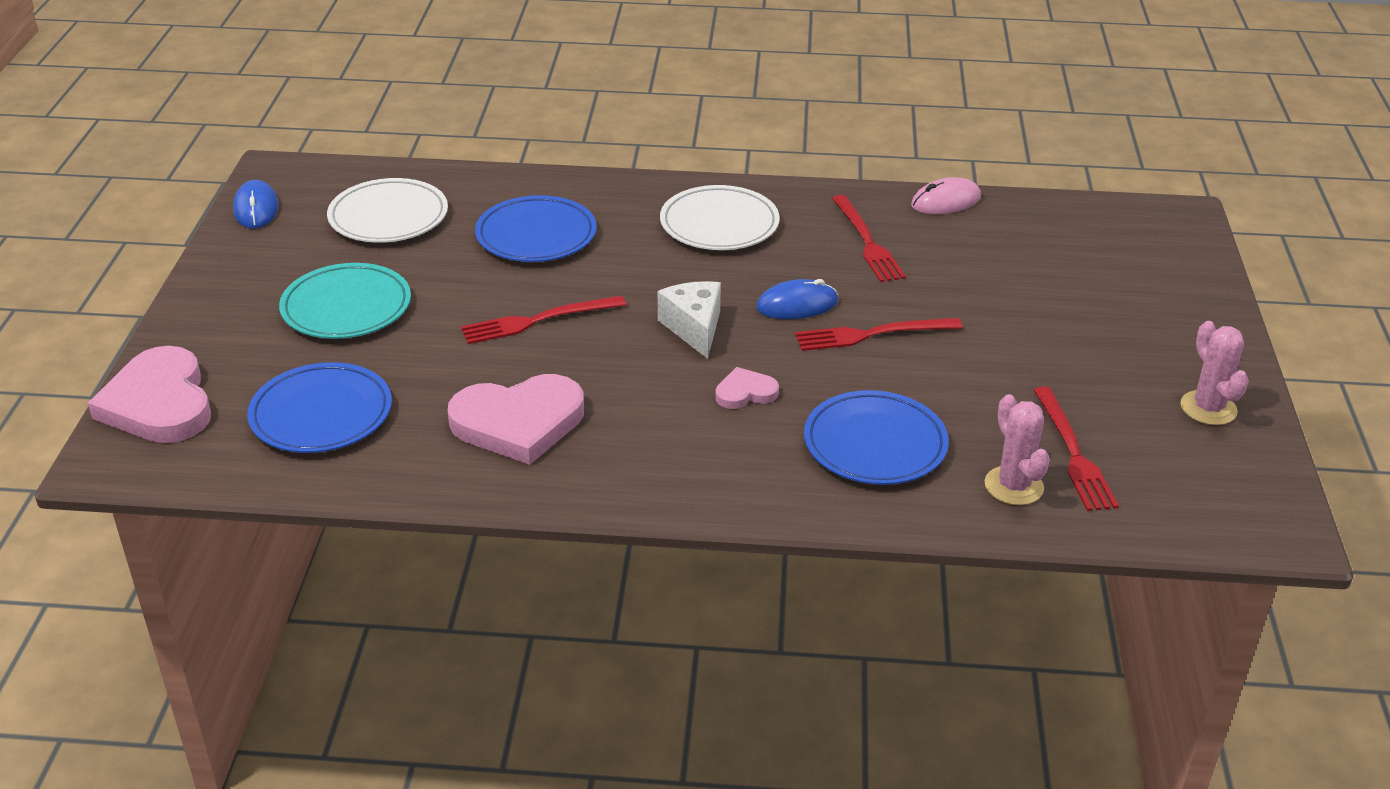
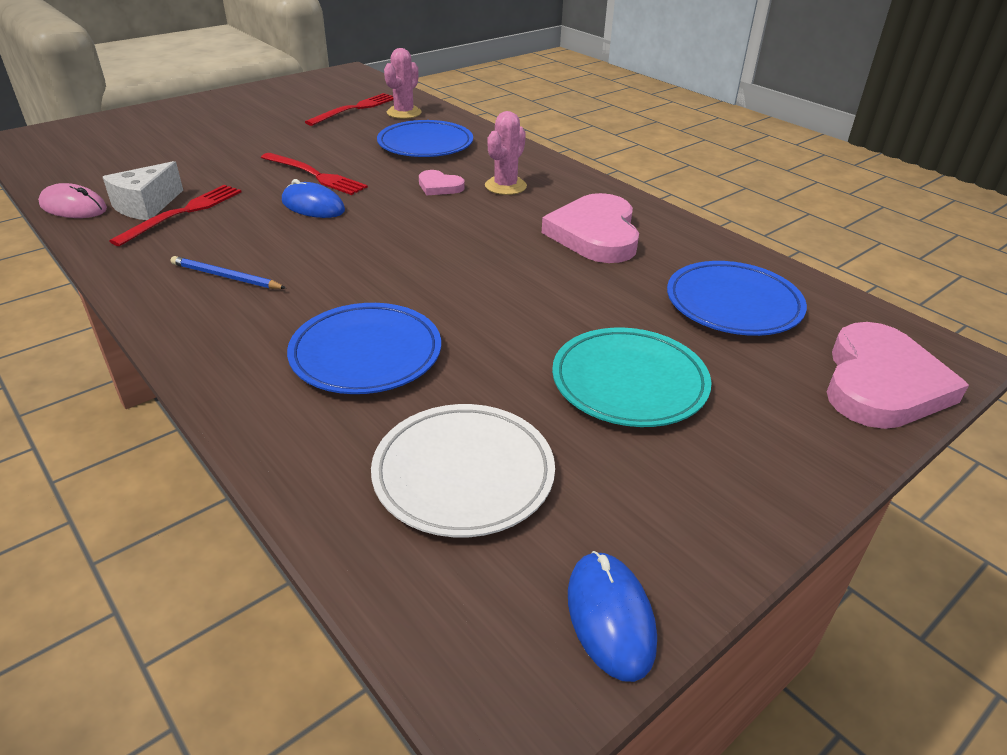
camera: 135 degrees left, 0 degrees up
(256, 208) = (610, 617): blue mouse -> blue mouse turned 45 degrees counterclockwise
(518, 423) = (595, 234): pink heart -> pink heart turned 120 degrees counterclockwise
(538, 320) = (486, 284): red fork -> none
(694, 328) = (397, 226): white cheese -> white cheese (146, 206)
(719, 224) = (226, 277): white plate -> blue pencil
(1208, 408) = (267, 95): pink cactus -> pink cactus (505, 186)

